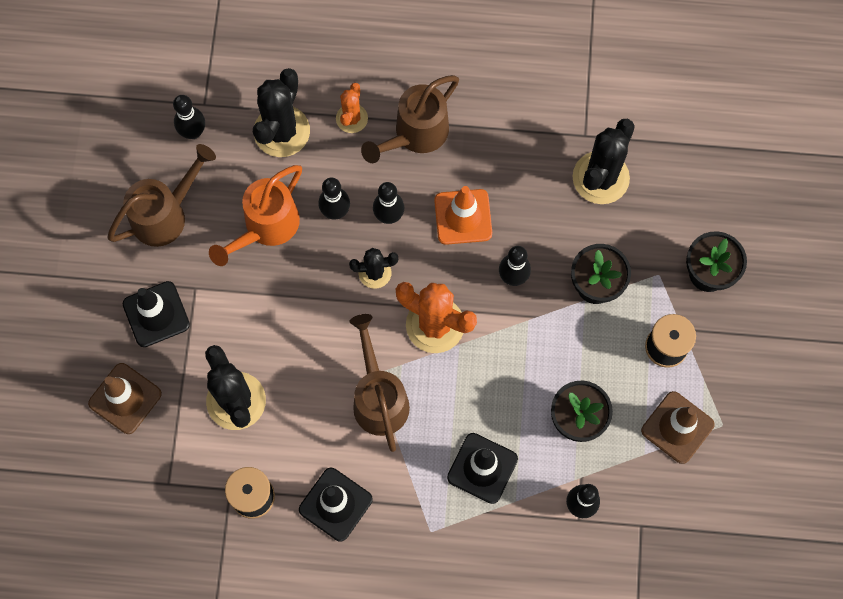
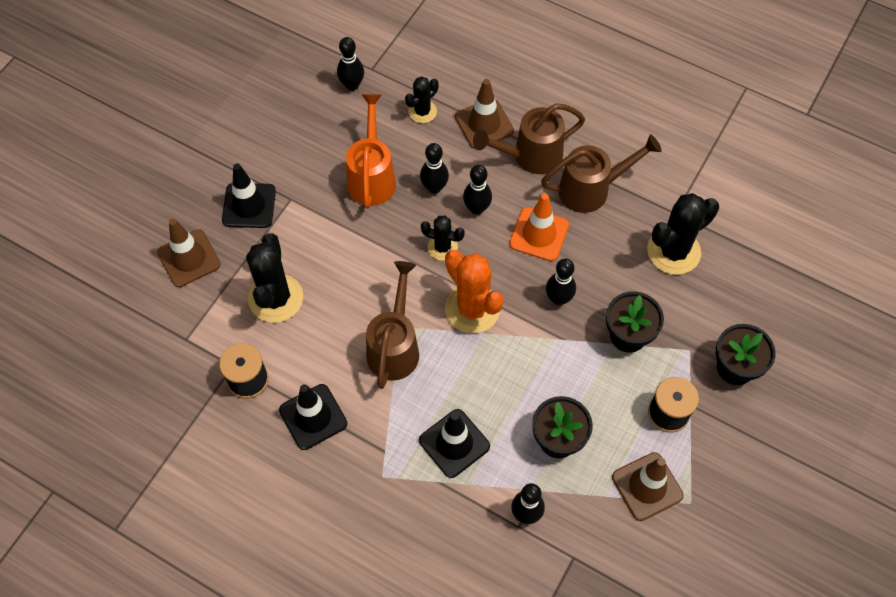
camera: 25 degrees right, 10 degrees down
(165, 214) = (297, 136): brown watering can -> brown watering can (591, 189)
(266, 227) = (372, 177): orange watering can -> orange watering can turned 120 degrees clockwise
(282, 131) = (422, 111): black cactus -> black cactus, size x0.57
(352, 118) = (484, 124): orange cactus -> brown traffic cone

